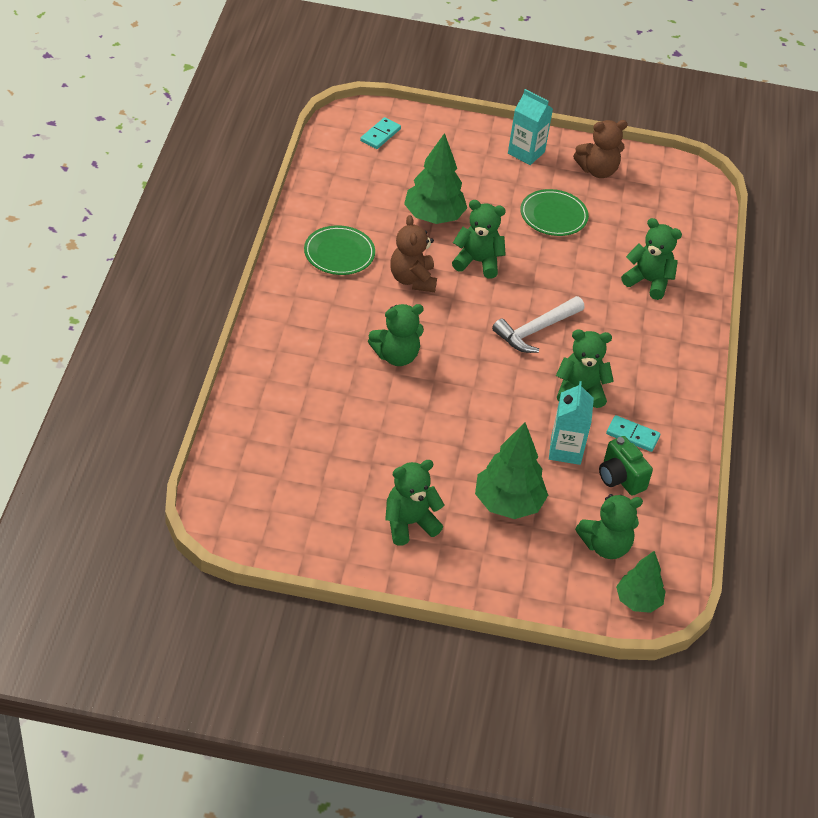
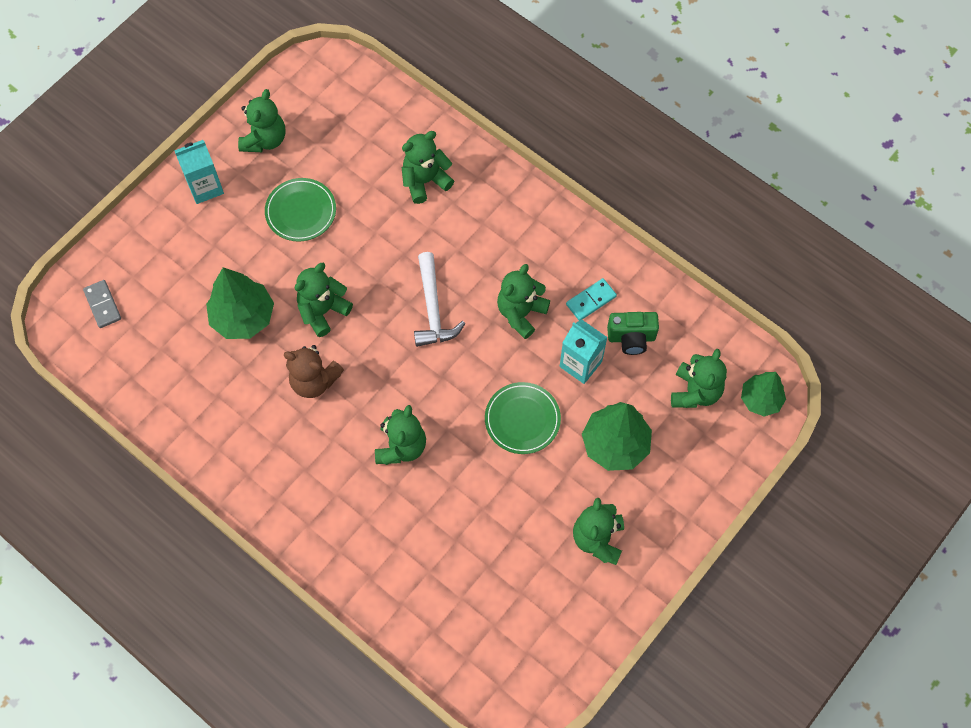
camera: 55 degrees left, 20 degrees up
(339, 253) = (243, 429): green plate -> green plate (522, 419)
(380, 135) = (102, 305): turquoise domino -> grey domino
(597, 170) = (265, 139): brown teddy bear -> green teddy bear

